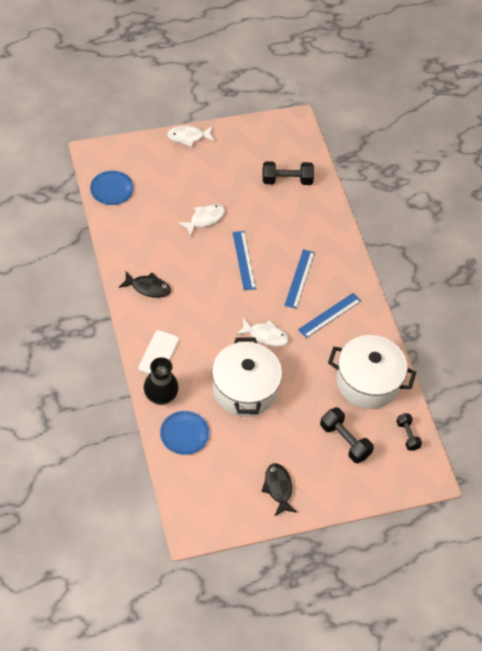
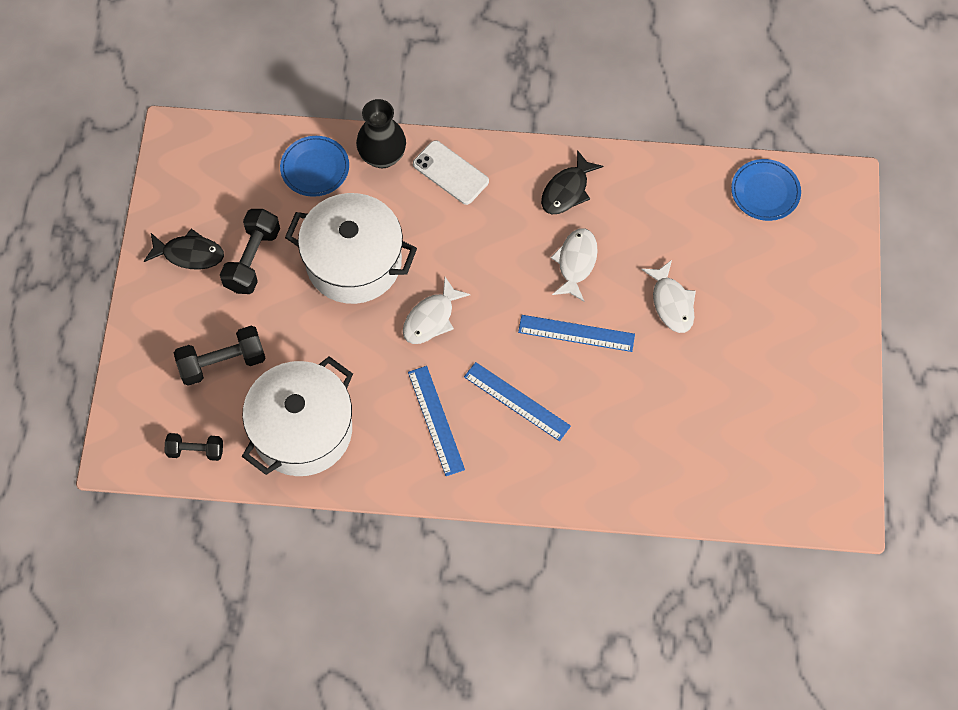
camera: 115 degrees right, 10 degrees up
(188, 137) = (848, 330): white fish -> white fish (576, 263)
(287, 180) = (717, 451): black dumbbell -> black dumbbell (252, 259)

